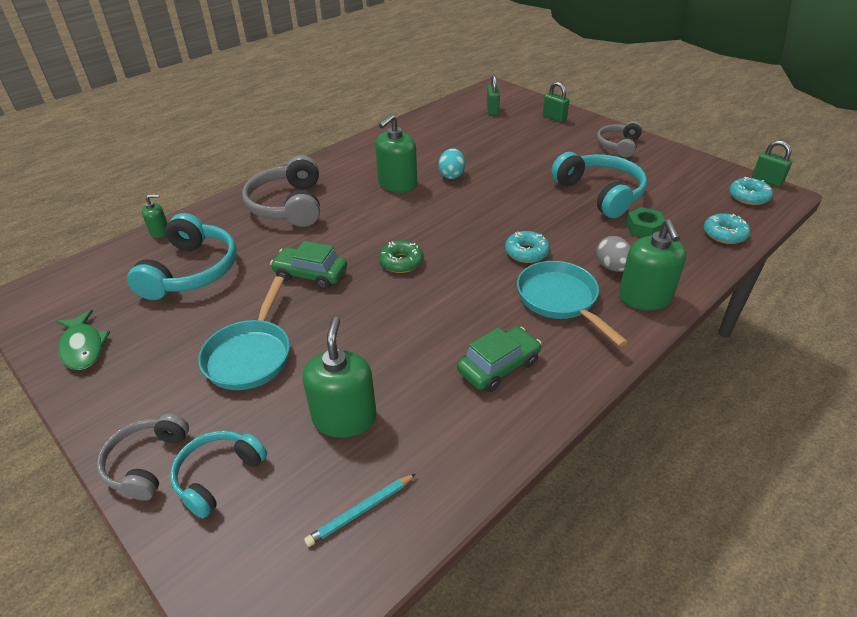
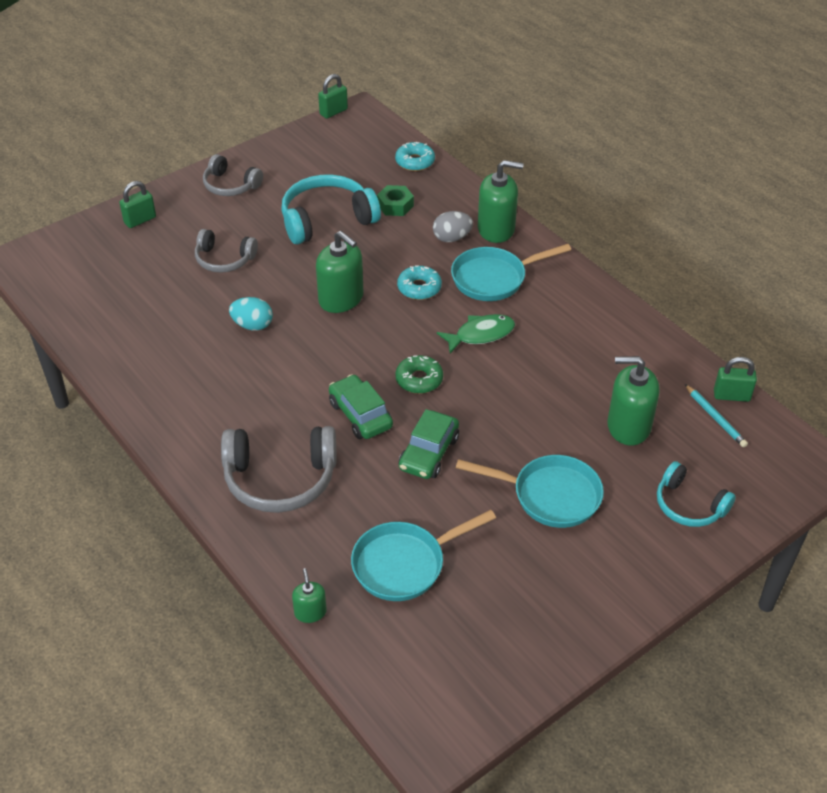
camera: 85 degrees left, 5 degrees up
(83, 347) = (528, 645): green fish -> green fish (480, 334)
(147, 463) = (678, 557): grey headphones -> grey headphones (224, 259)
(191, 271) = (404, 564): turquoise headphones -> turquoise pan
(397, 184) = (259, 374): green soap dispenser -> green soap dispenser (341, 299)
(492, 110) = (93, 270): green padlock -> green padlock (731, 396)
(498, 366) = (573, 328): green car -> green car (360, 415)
(748, 197) = (358, 131): turquoise donut -> none

